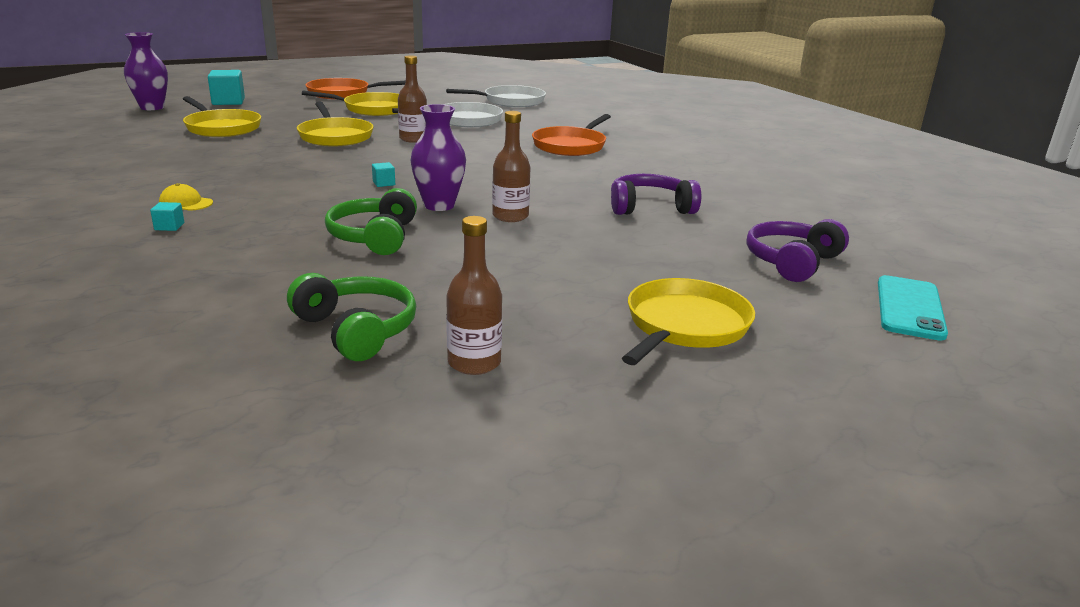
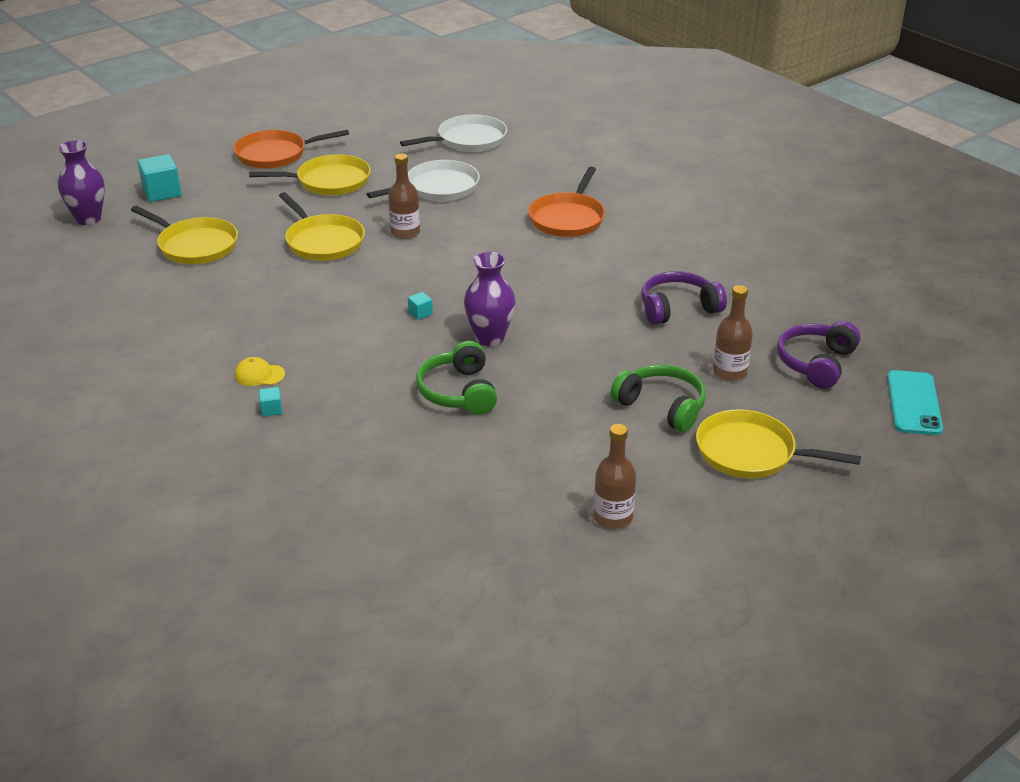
camera: 10 degrees left, 10 degrees up
(356, 330) = (510, 501): green headphones -> green headphones (662, 406)
(510, 216) = (560, 343): brown bottle -> brown bottle (729, 372)
(685, 325) = (750, 453): yellow pan -> yellow pan turned 90 degrees counterclockwise

